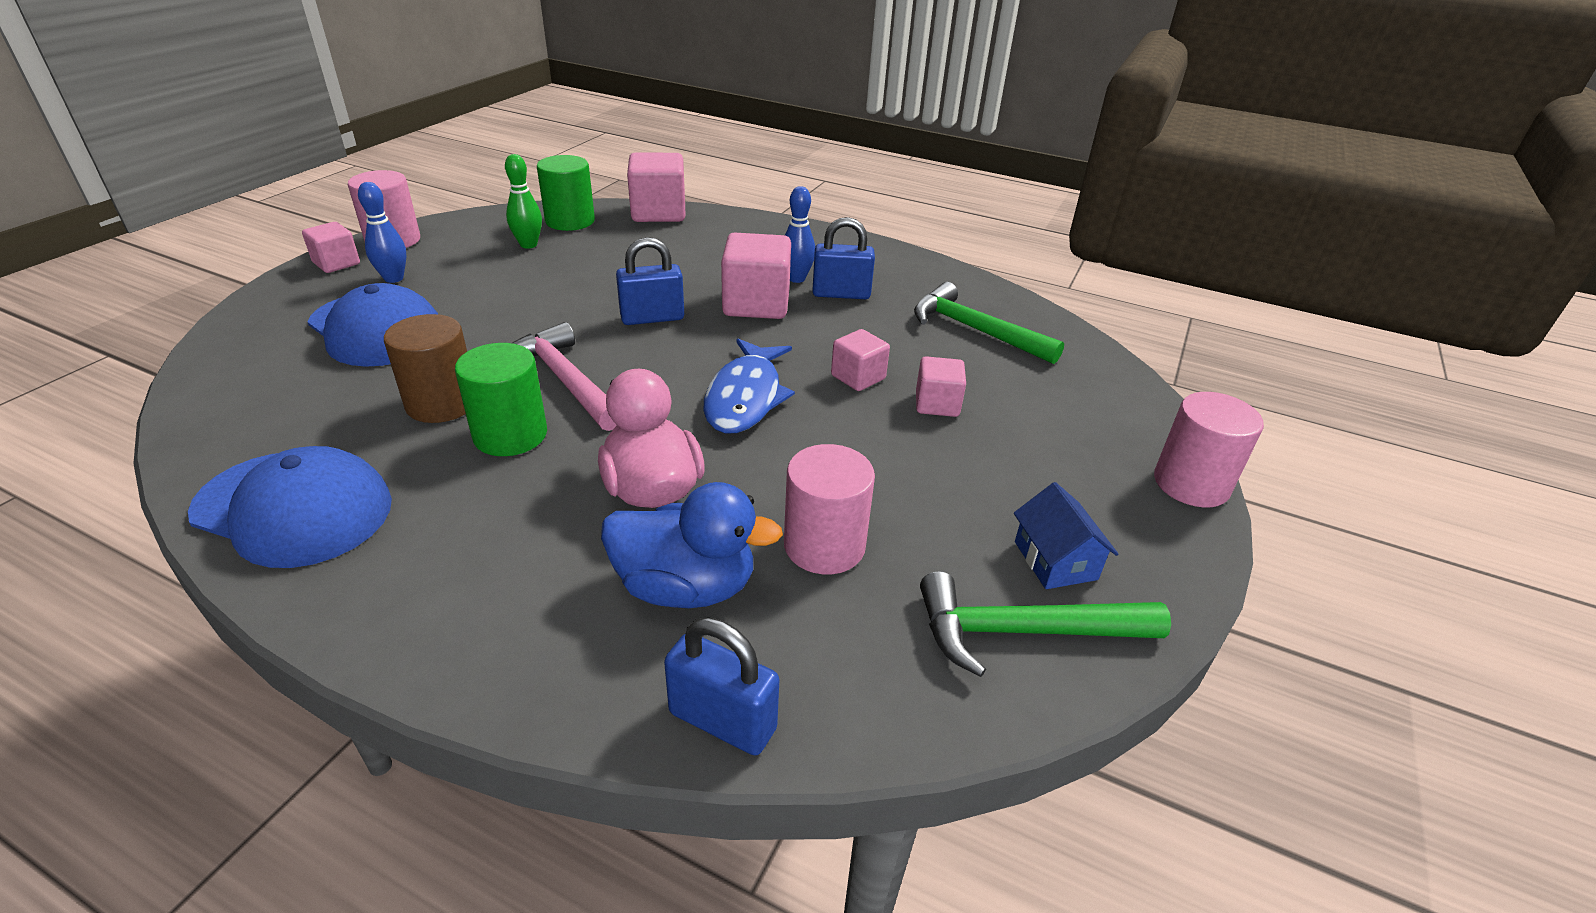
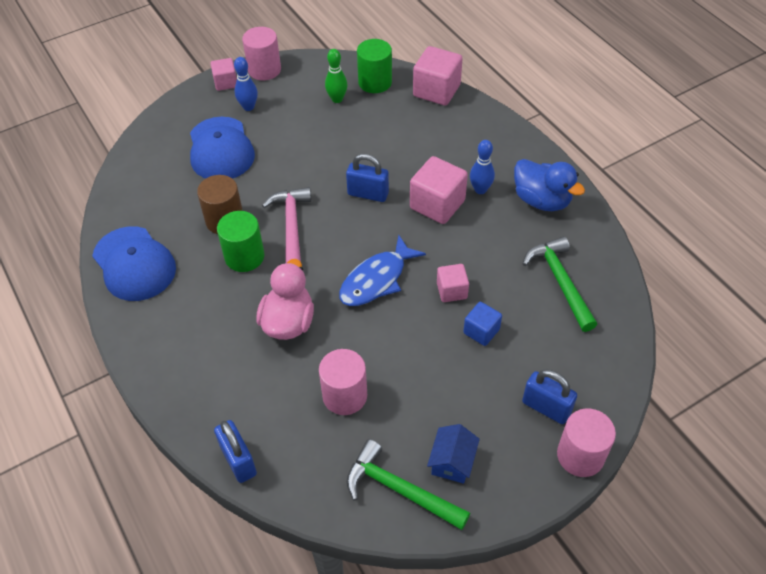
camera: 35 degrees right, 15 degrees up
(686, 587) = (267, 387): blue duck -> blue duck (541, 200)
(841, 294) = (498, 215): blue padlock -> blue padlock (546, 407)
(937, 404) = (481, 331): pink cube -> blue cube

